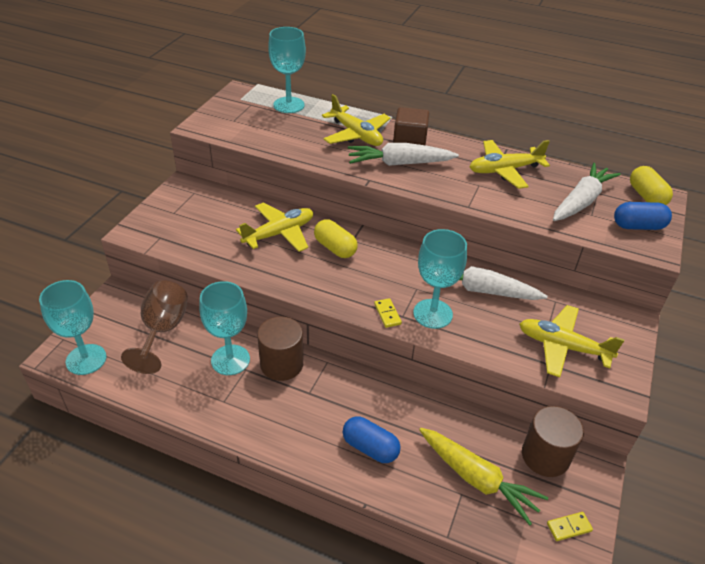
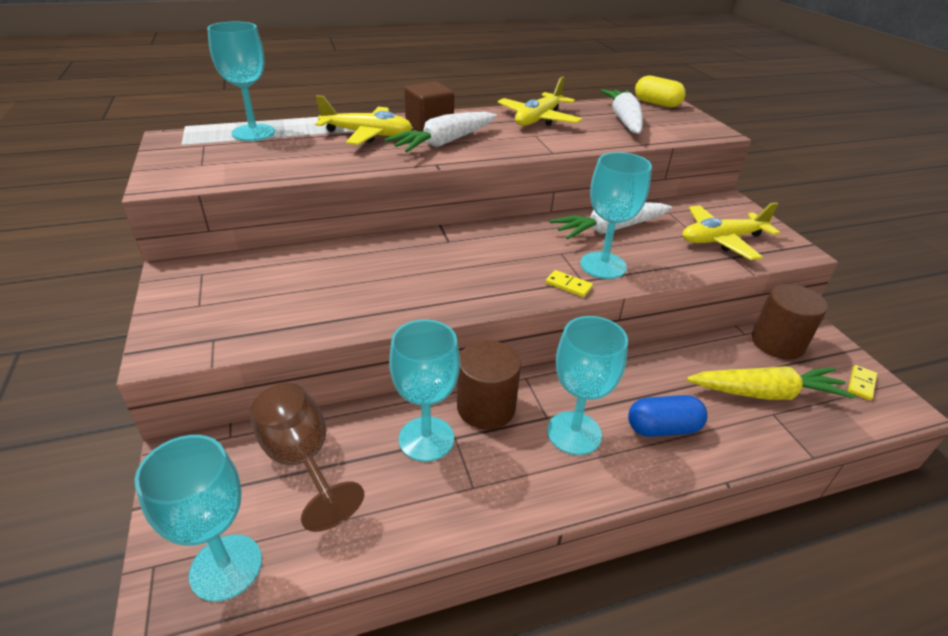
camera: 40 degrees left, 5 degrees down
(279, 233) = (365, 268): yellow plane -> none
(312, 412) = (574, 433): none -> turquoise goblet
(335, 248) = (442, 254): yellow capsule -> none
(638, 226) = (683, 122): blue capsule -> none

